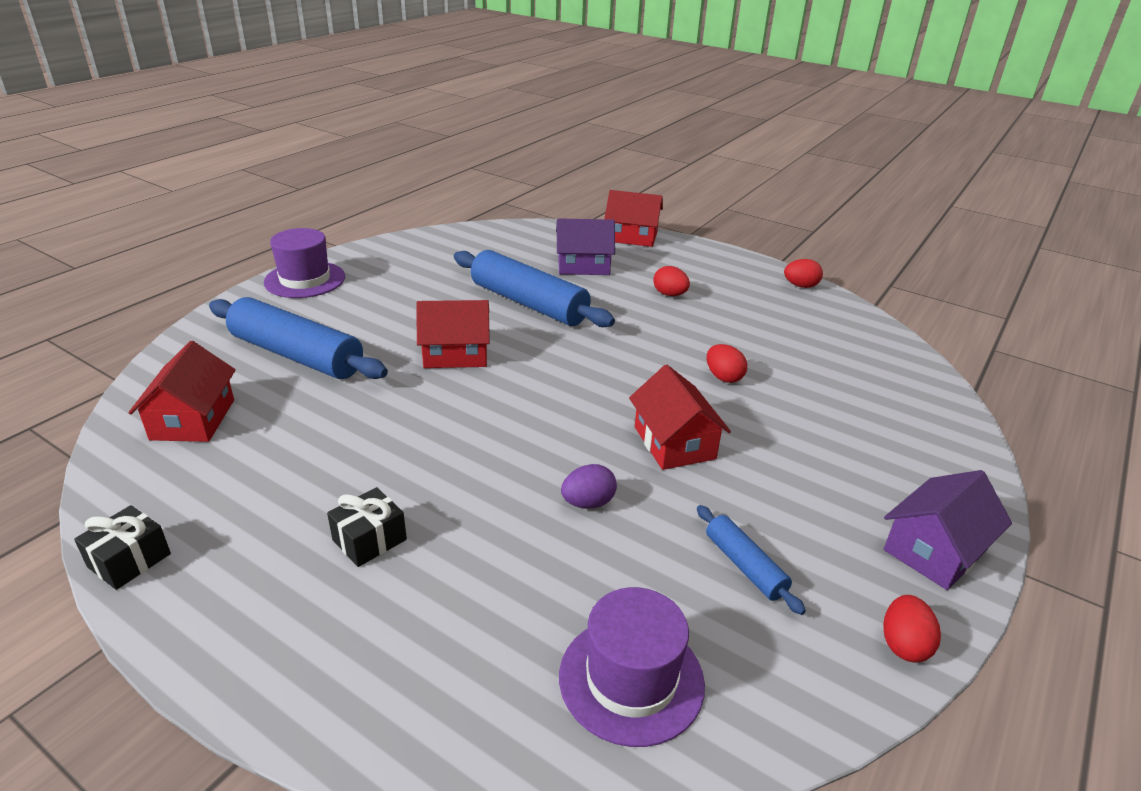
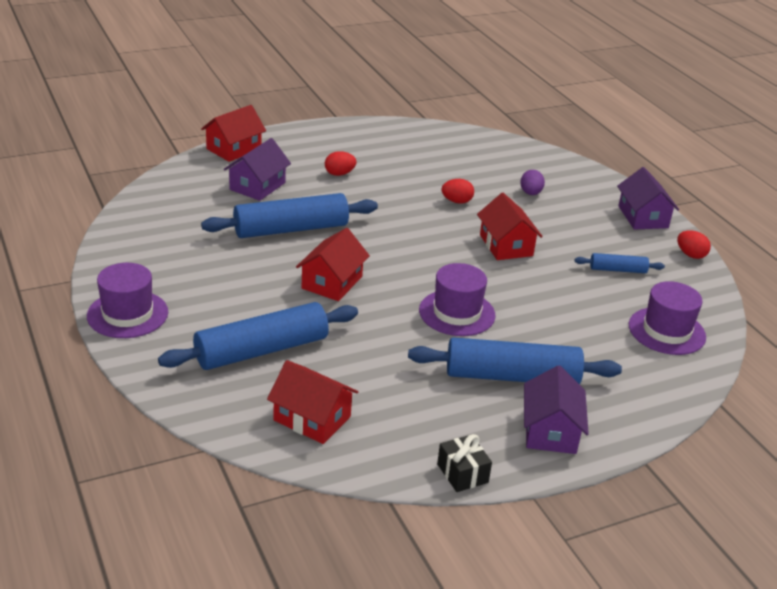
camera: 60 degrees left, 0 degrees up
(262, 616) = (550, 431): none -> purple house
(369, 540) = (512, 377): black gift -> blue rolling pin
(477, 451) = (457, 313): none -> purple hat
(588, 503) = (536, 294): purple egg -> purple egg (530, 193)
(674, 443) = (506, 245): red house -> red house turned 60 degrees clockwise
(800, 286) = (379, 127): red egg -> none

